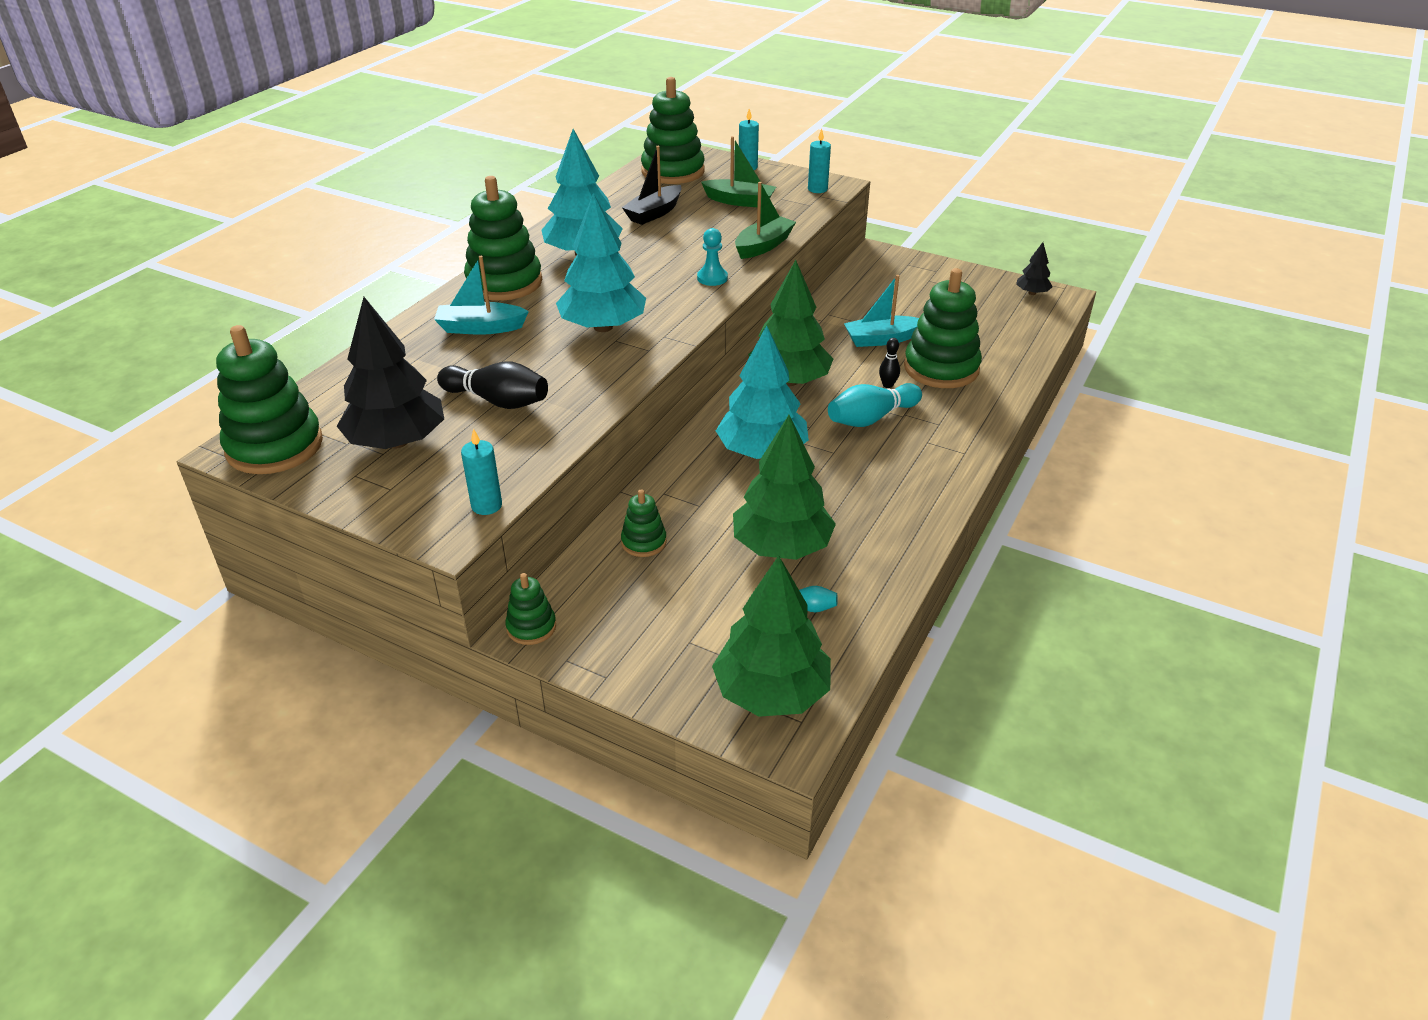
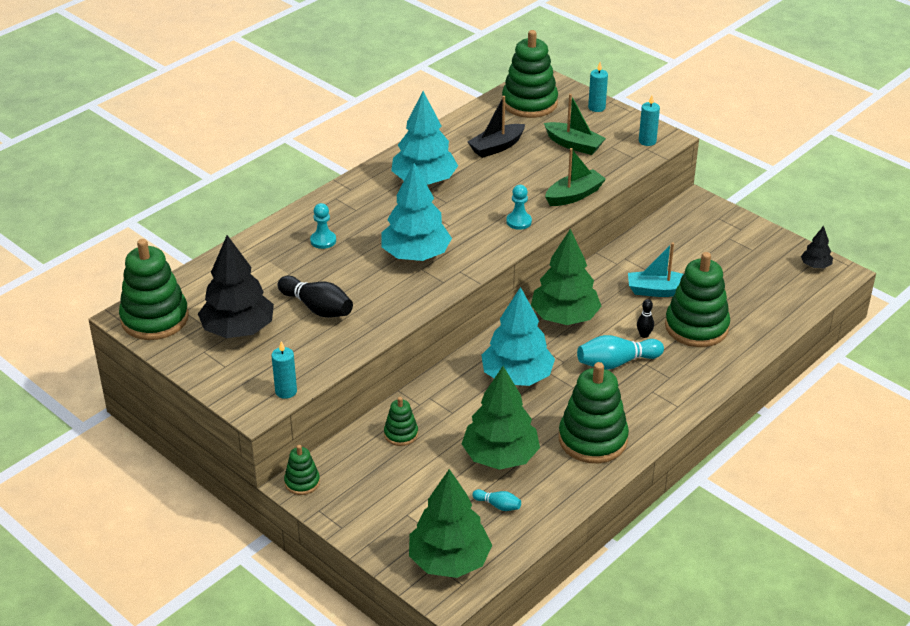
camera: 15 degrees right, 0 degrees up
(480, 328) = (323, 240): turquoise boat -> turquoise pawn
(504, 282) = (353, 200): green stacking toy -> green stacking toy (592, 439)

